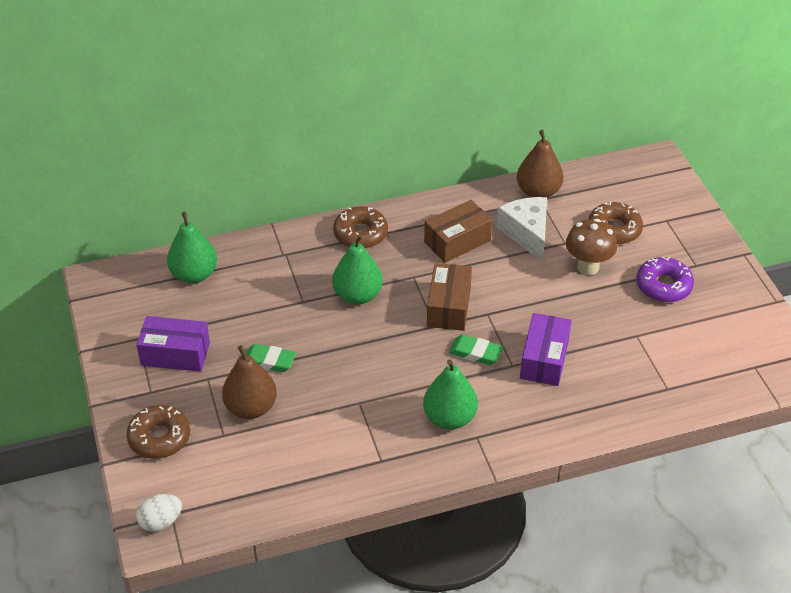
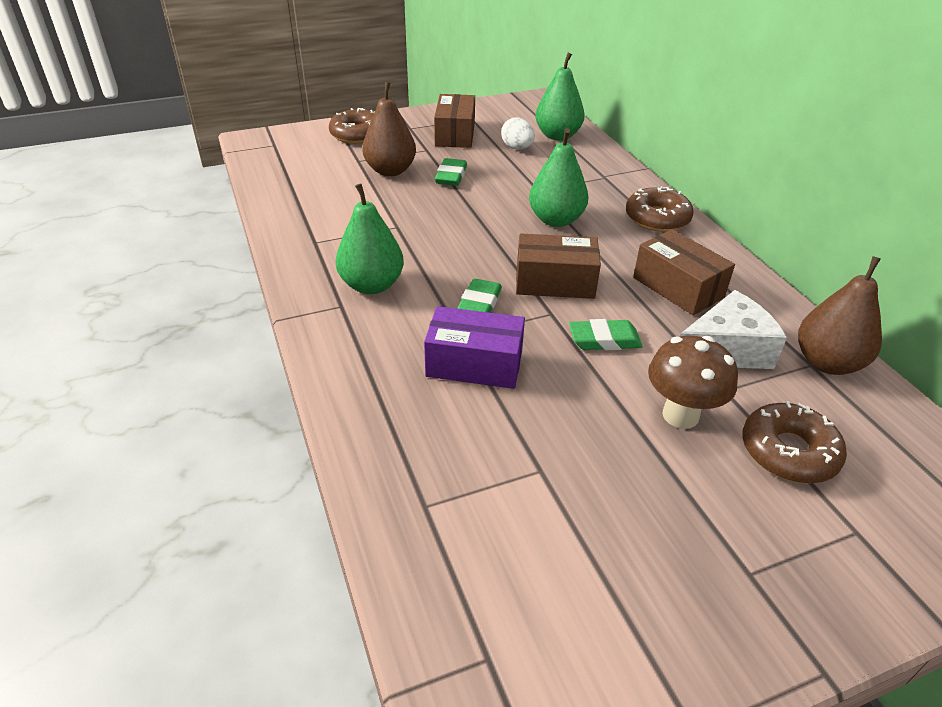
camera: 85 degrees right, 5 degrees down
(161, 522) = (266, 141): white egg -> white egg (517, 148)
(175, 354) = (455, 134): purple box -> brown box
(517, 290) = (604, 340): none -> green eraser
(663, 286) = (672, 516): purple donut -> none

